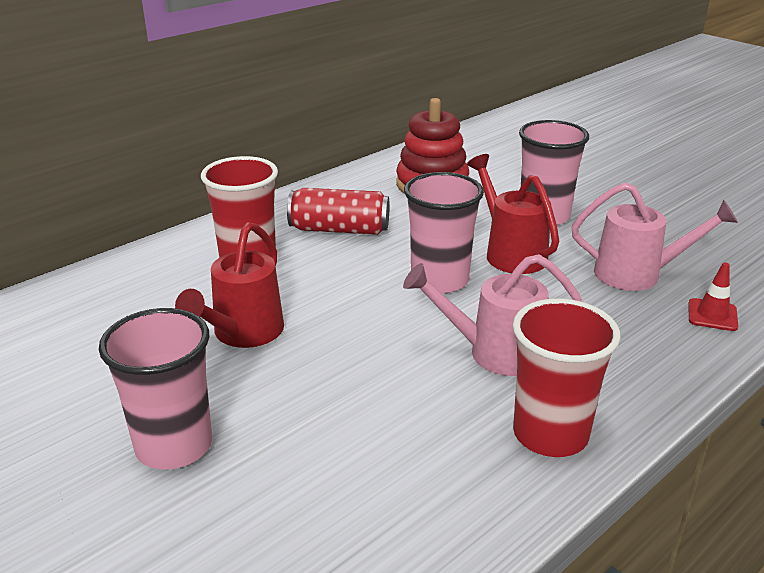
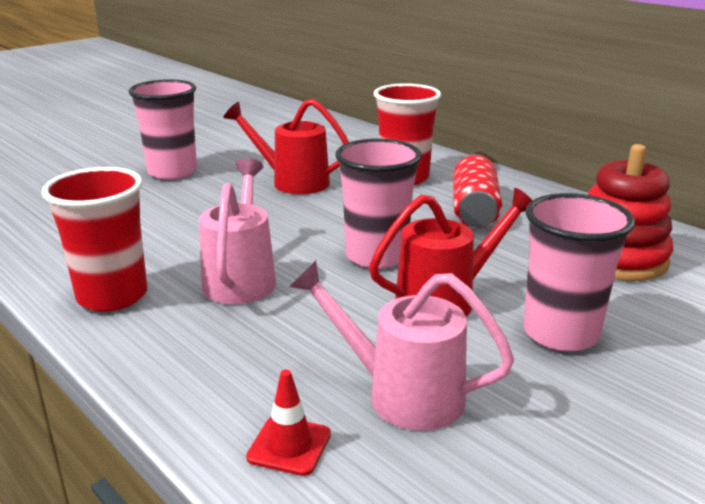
camera: 90 degrees right, 5 degrees down
(638, 274) = (401, 394): pink watering can -> pink watering can turned 105 degrees clockwise

